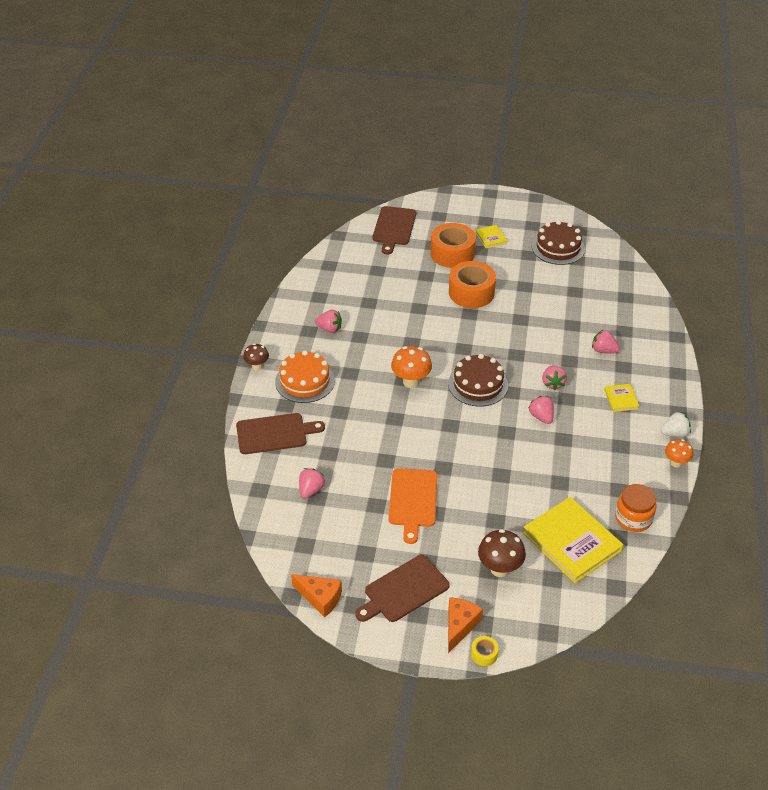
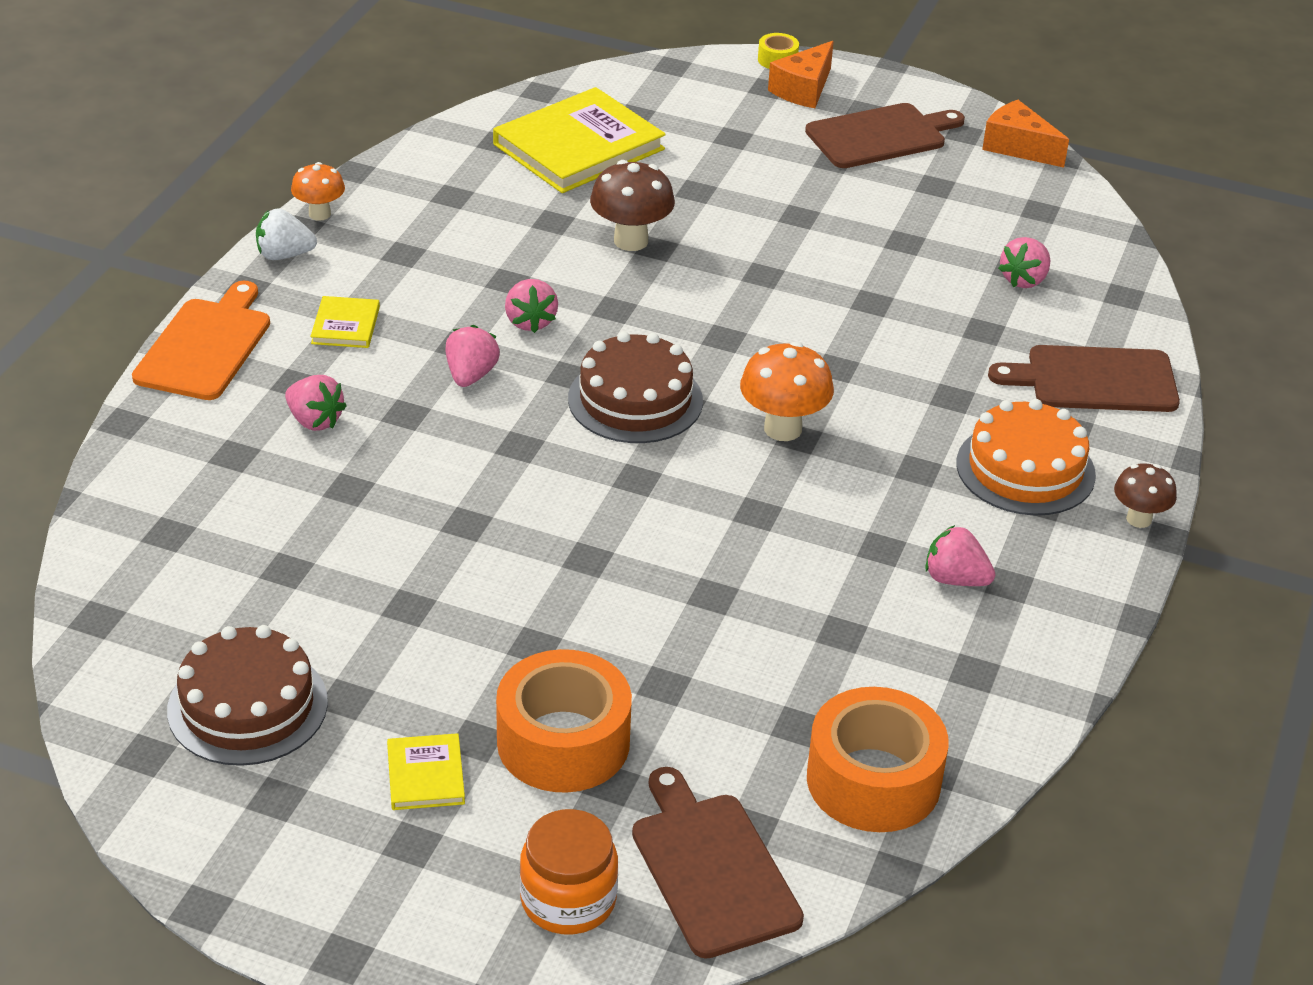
camera: 170 degrees left, 5 degrees down
(394, 228) = (712, 868): brown cutting board -> brown cutting board turned 45 degrees counterclockwise
(413, 501) = (835, 237): orange cutting board -> orange cutting board (206, 346)
(471, 292) = (559, 613): orange tape -> orange tape (873, 780)
(499, 569) = (715, 136): brown mushroom -> brown mushroom (631, 241)
(571, 542) = (579, 147): yellow book -> yellow book turned 75 degrees clockwise
(633, 518) = (455, 158): orange jar -> orange jar (568, 900)

